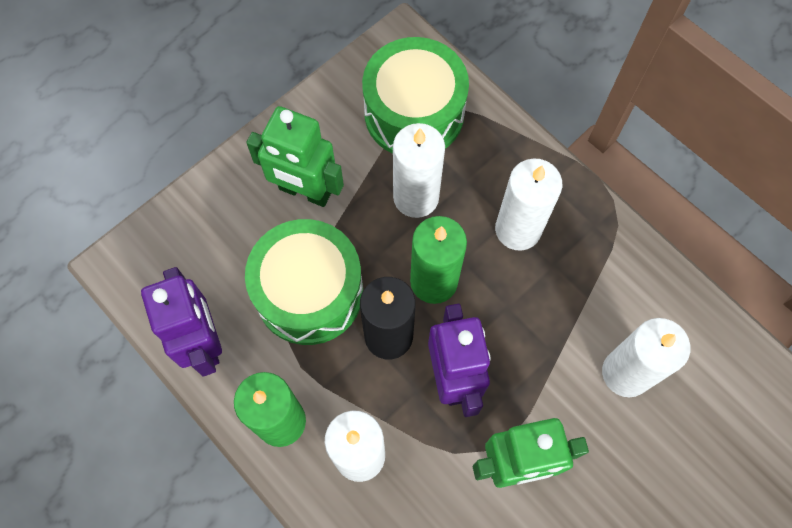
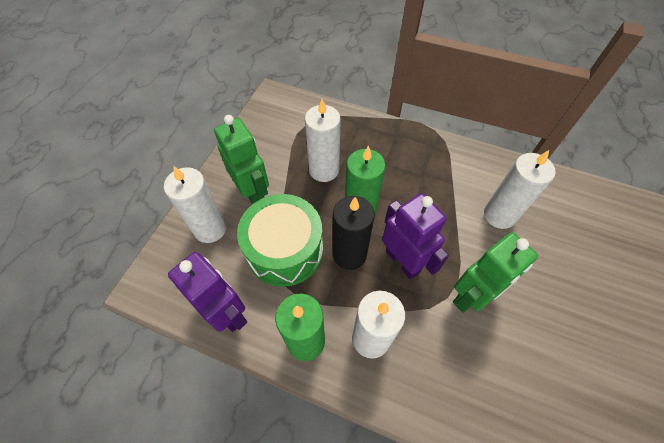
camera: 25 degrees left, 10 degrees down
(304, 191) = (253, 193): green robot -> green robot turned 120 degrees counterclockwise
(414, 113) = (299, 127): green drum -> none
(518, 229) = (392, 164): white candle -> white candle (210, 228)

